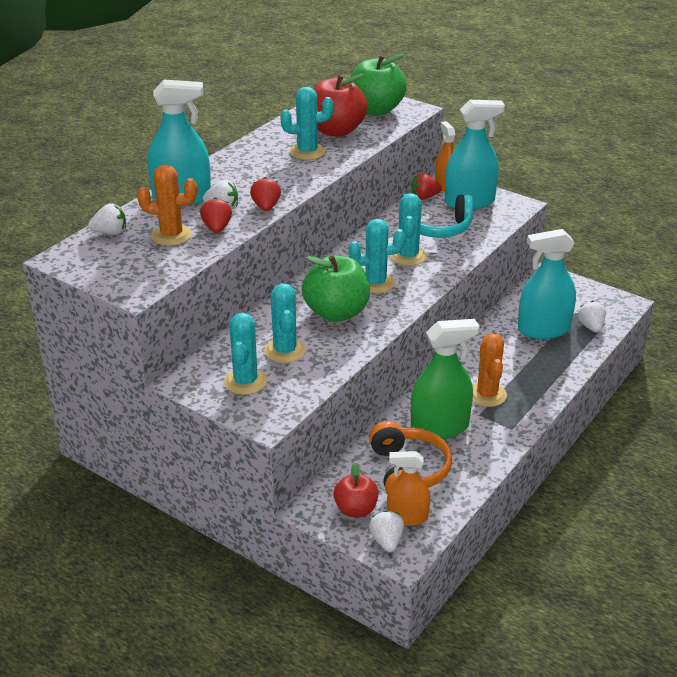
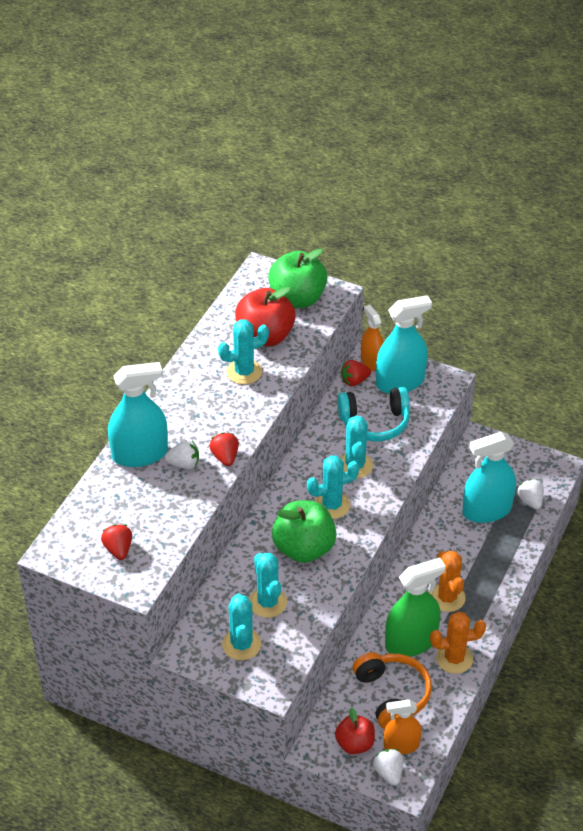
camera: 10 degrees left, 10 degrees up
(110, 232) = (87, 512): white strawberry -> none
(171, 235) = (146, 508): orange cactus -> orange cactus (454, 658)
(217, 228) = (187, 493): red strawberry -> red strawberry (118, 549)

